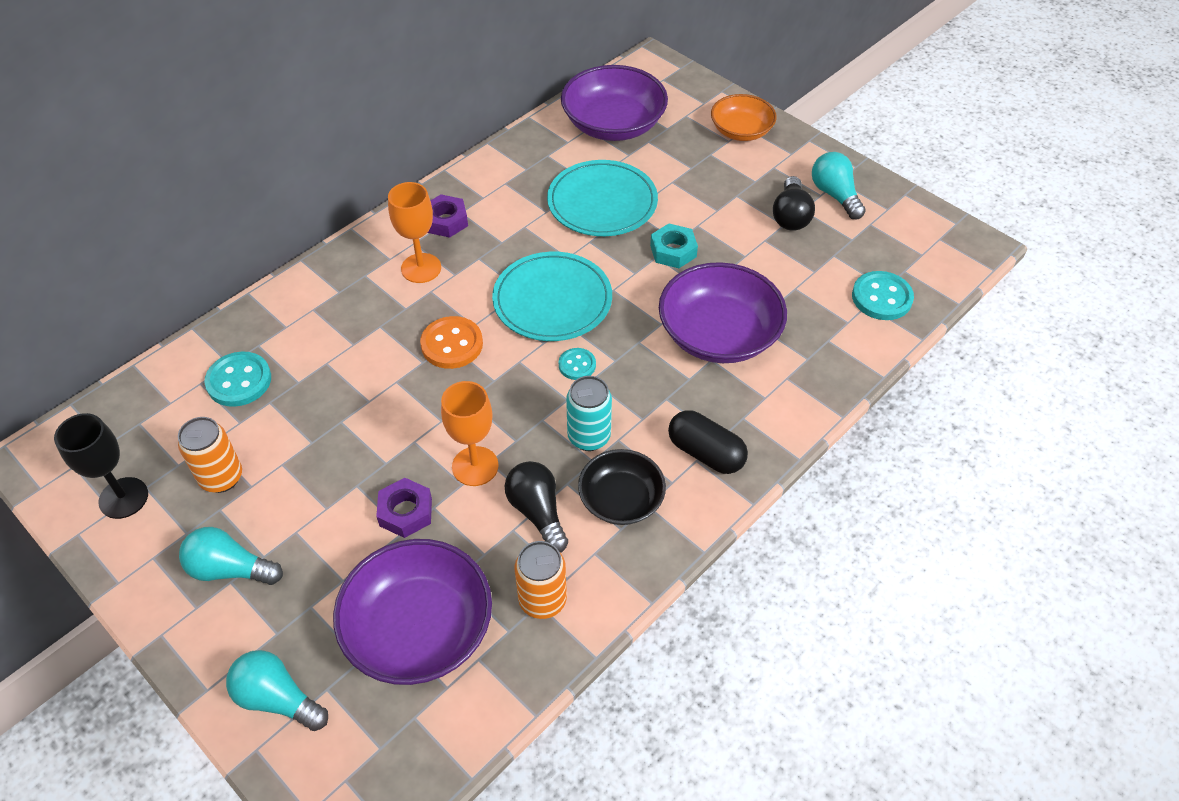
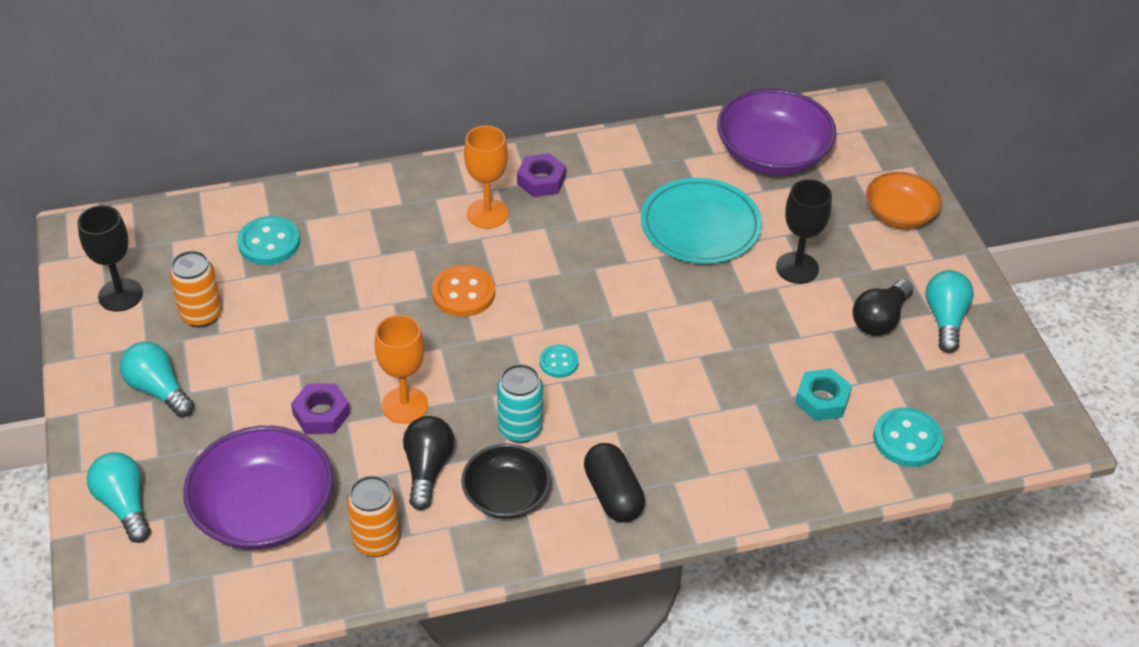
camera: 30 degrees right, 5 degrees down
(552, 300) = (582, 295): turquoise plate -> none
(673, 251) = (732, 301): turquoise nut -> turquoise nut (822, 400)
(701, 203) = (797, 268): none -> black goblet
(718, 334) = (712, 397): purple bowl -> none

